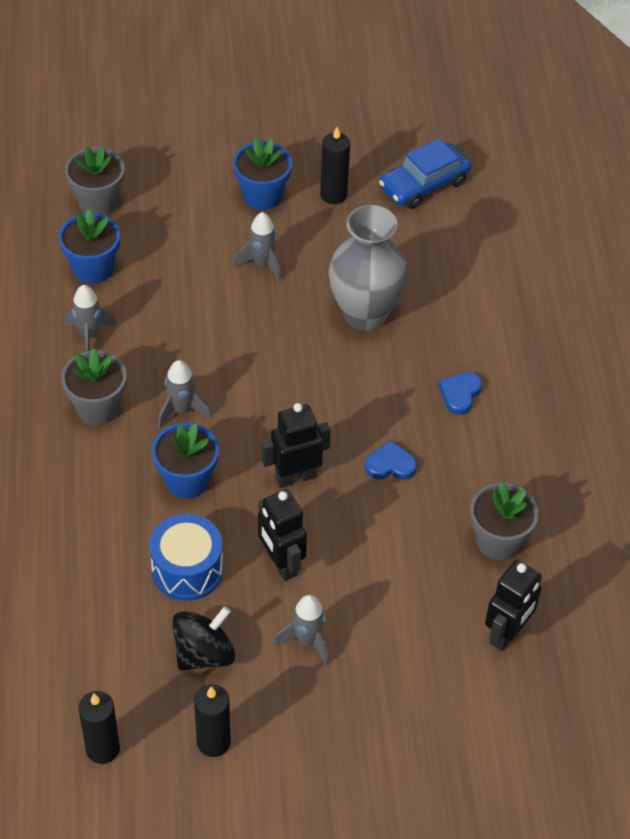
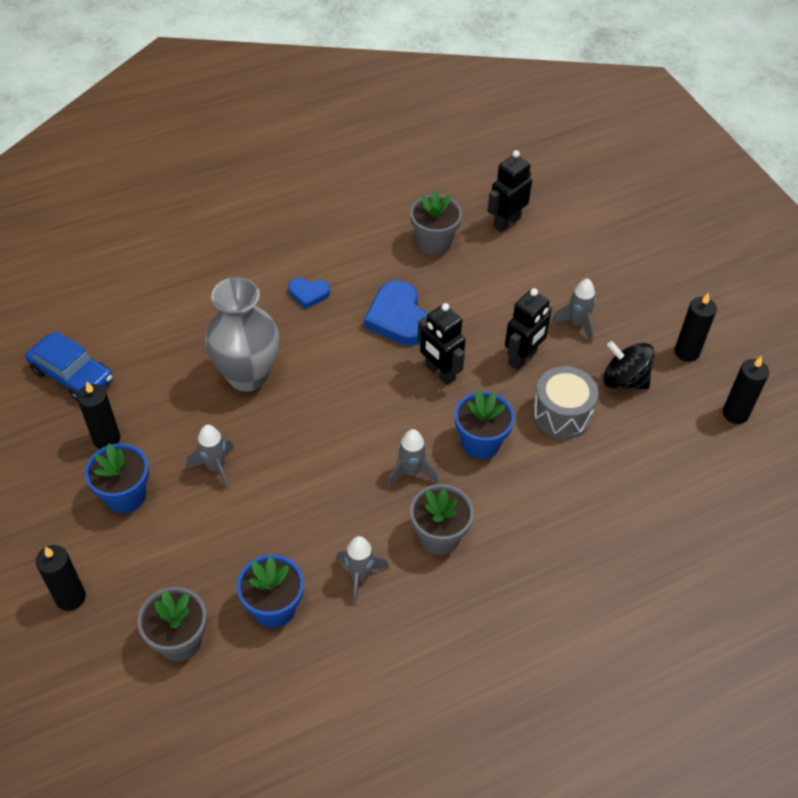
camera: 110 degrees left, 0 degrees up
(177, 144) = (70, 597): none -> black candle
(187, 569) = (562, 414): blue drum -> grey drum
(390, 465) = (398, 318): blue heart -> blue heart, size x1.80
(507, 633) = (506, 222): black robot -> black robot turned 60 degrees counterclockwise

